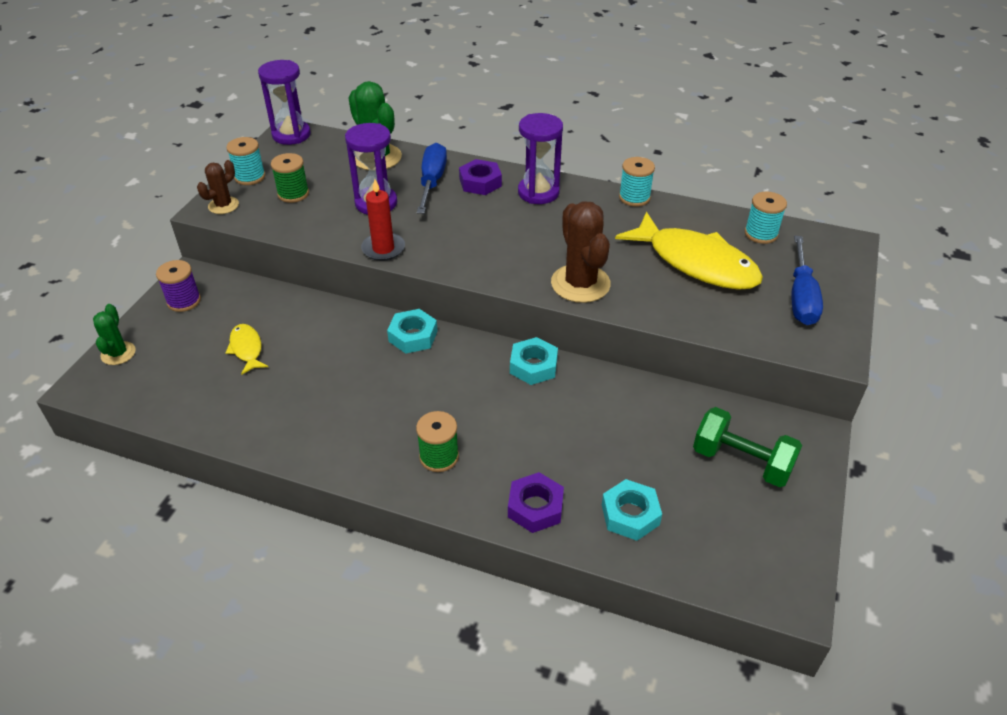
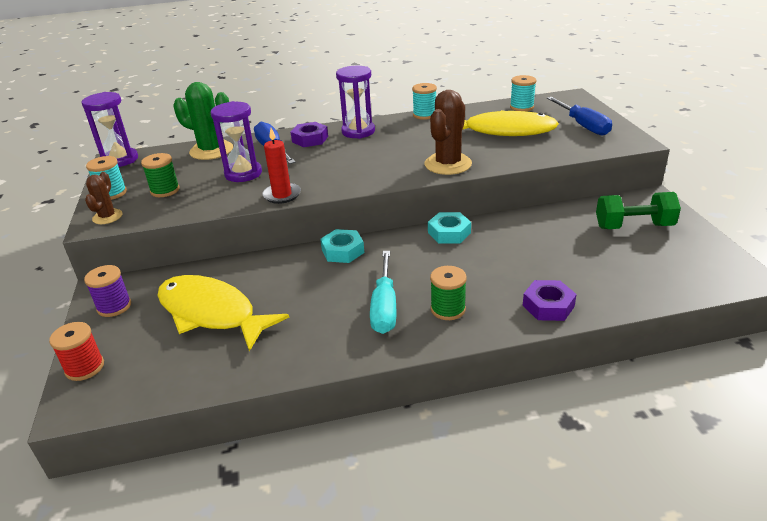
camera: 30 degrees left, 10 degrees down
(118, 353) = (85, 367): green cactus -> red spool
(247, 349) = (211, 313): yellow fish -> yellow fish, size x2.17
(387, 422) = (384, 307): none -> turquoise screwdriver
(580, 284) = (448, 164): brown cactus -> brown cactus turned 75 degrees clockwise
(630, 514) = (609, 281): turquoise nut -> none

